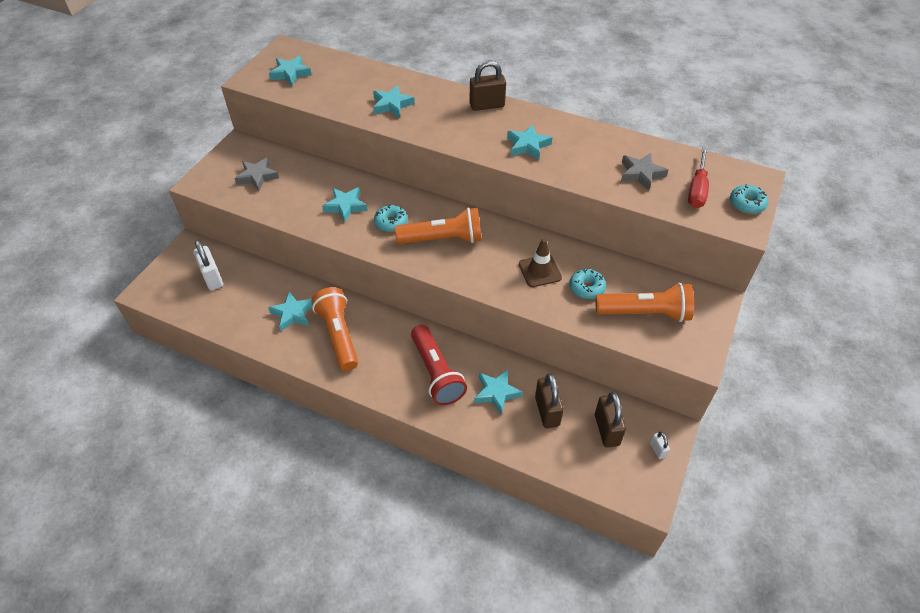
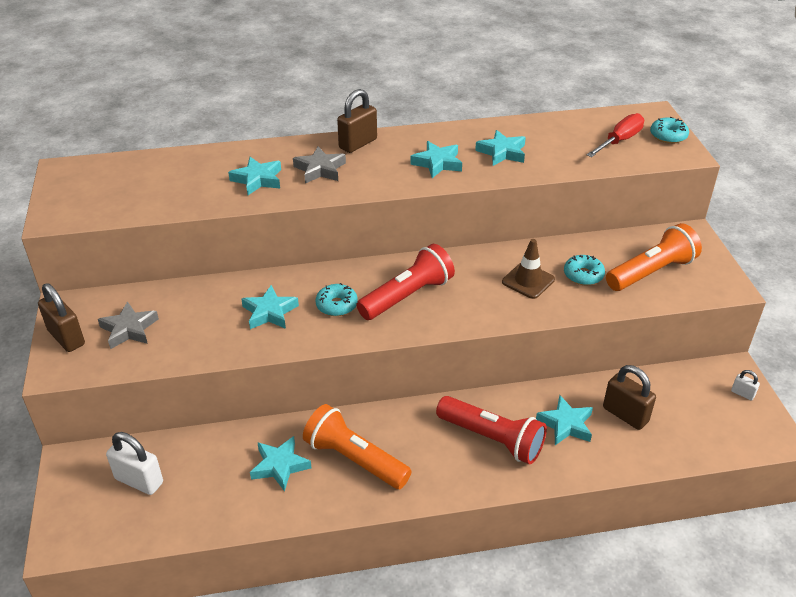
camera: 35 degrees left, 10 degrees down
(290, 74) = (101, 193): turquoise star -> turquoise star (502, 152)
(443, 239) = (407, 296): orange flashlight -> red flashlight
(606, 430) = (688, 401): brown padlock -> brown padlock (66, 338)
(641, 174) = (562, 147): grey star -> grey star (320, 169)
(697, 189) = (619, 141): red screwdriver -> red screwdriver turned 120 degrees counterclockwise

